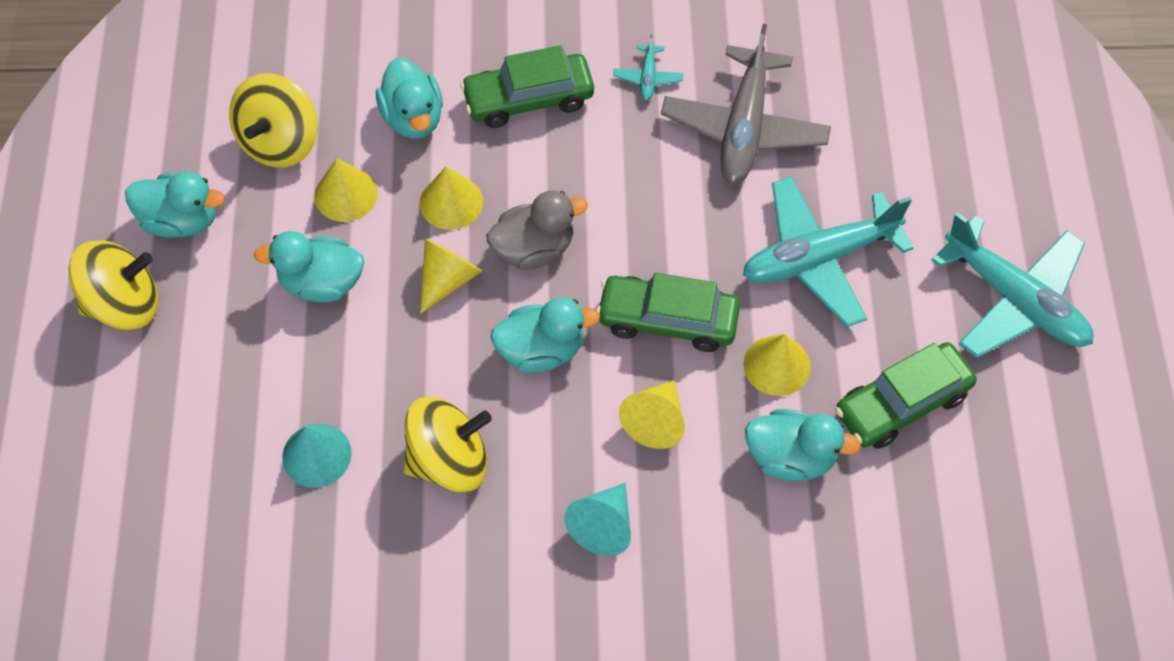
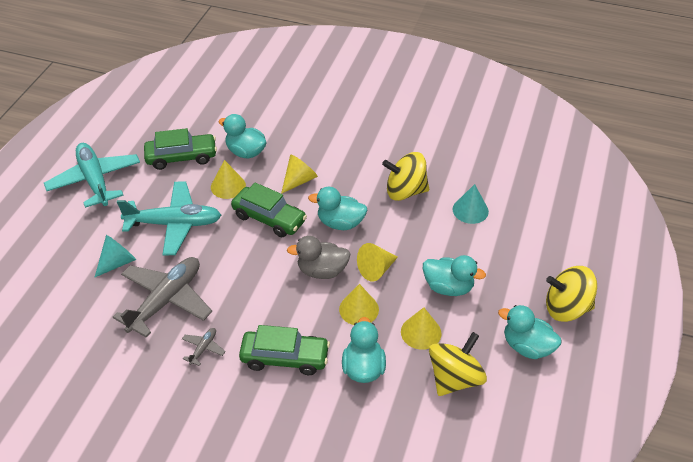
camera: 160 degrees left, 15 degrees down
(603, 525) = (344, 151): turquoise cone -> turquoise cone (118, 262)
(648, 78) = (203, 348): turquoise plane -> grey plane

